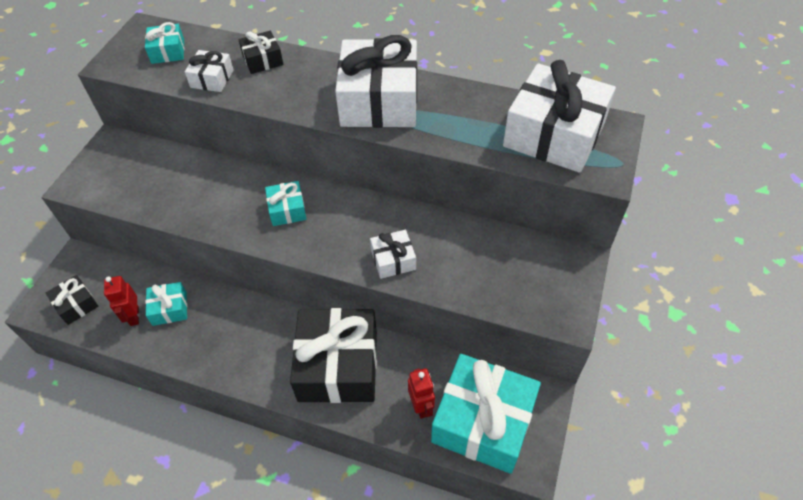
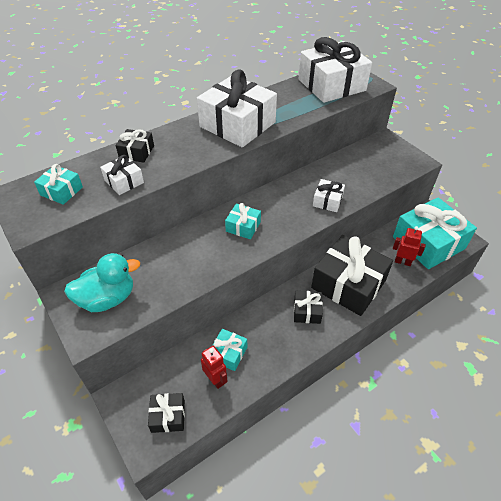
camera: 55 degrees left, 5 degrees down
(122, 171) = (107, 298): none -> turquoise duck
(134, 316) = (215, 379): red robot -> red robot turned 150 degrees counterclockwise
(268, 346) = (307, 311): none -> black gift

